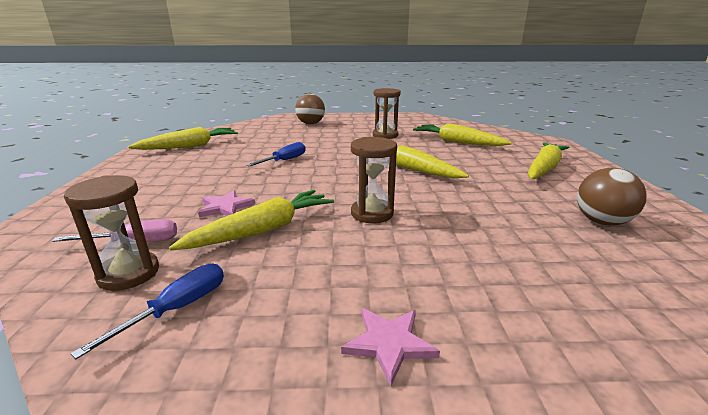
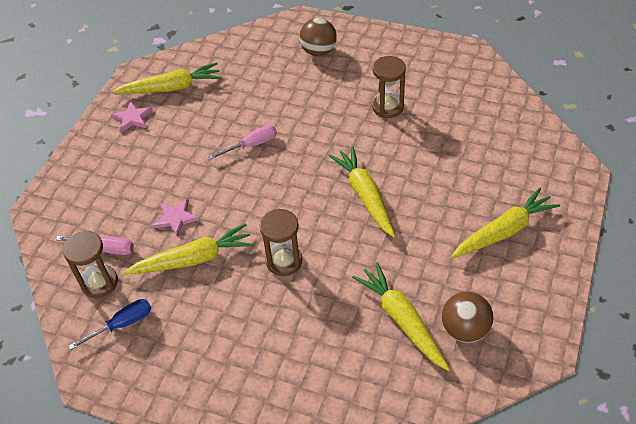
camera: 25 degrees right, 25 degrees up
(284, 160) = (252, 145): blue screwdriver -> pink screwdriver
(389, 343) = (223, 388): pink star -> pink star (132, 118)
(457, 142) = (460, 146): yellow carrot -> yellow carrot (402, 320)

